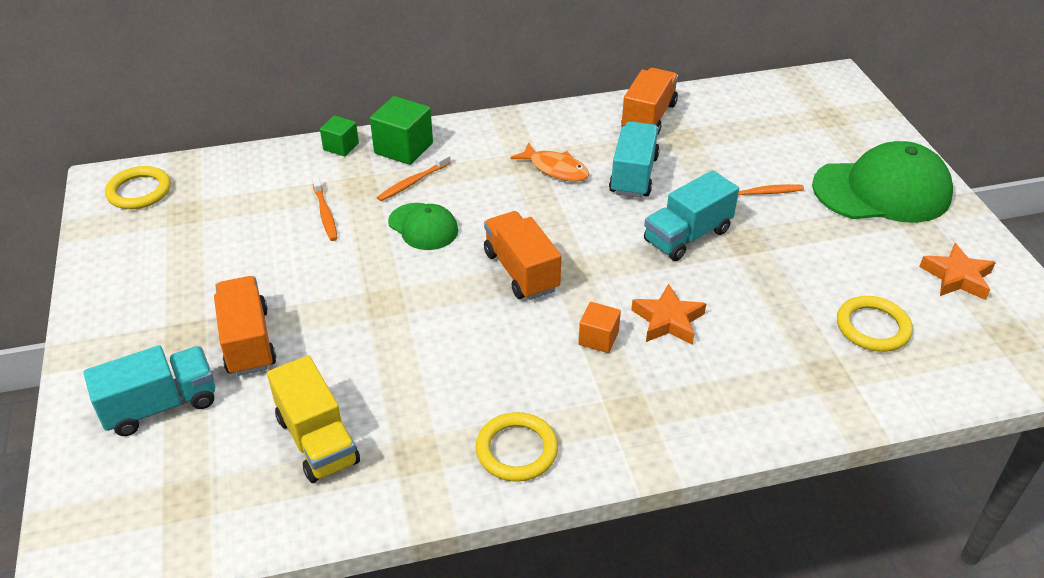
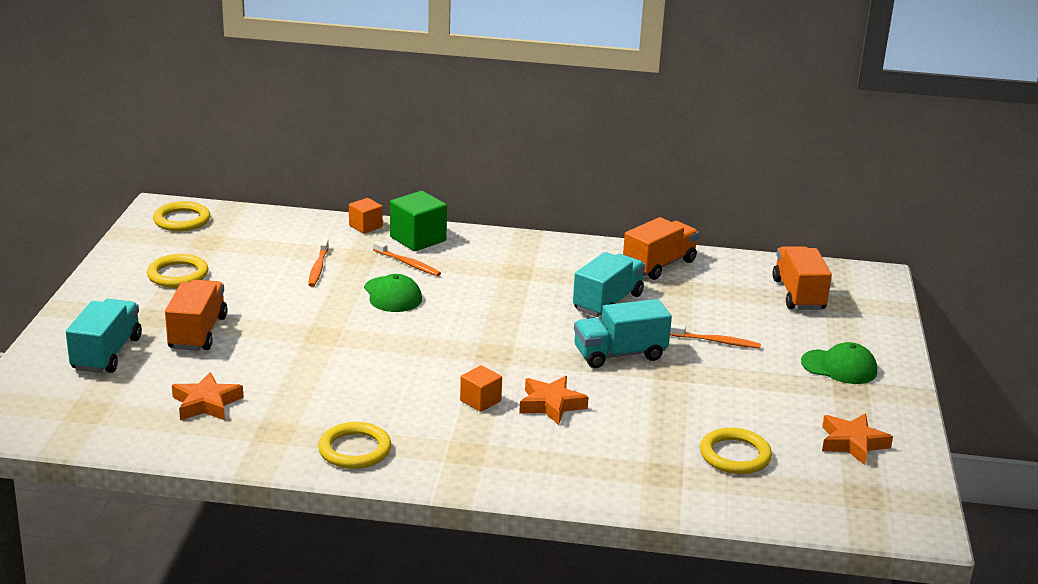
camera: 20 degrees right, 15 degrees down
(160, 406) = (107, 354): turquoise truck -> turquoise truck turned 75 degrees counterclockwise
(178, 267) = (178, 275): none -> yellow ring
(317, 440) = (206, 403): yellow truck -> orange star
(341, 146) = (365, 226): green cube -> orange cube
(413, 182) = (407, 263): orange toothbrush -> orange toothbrush turned 120 degrees counterclockwise
(521, 271) = (451, 343): orange truck -> orange truck (798, 295)
(555, 169) = (540, 282): orange fish -> none
(882, 191) = (839, 367): green cap -> green cap, size x0.54

